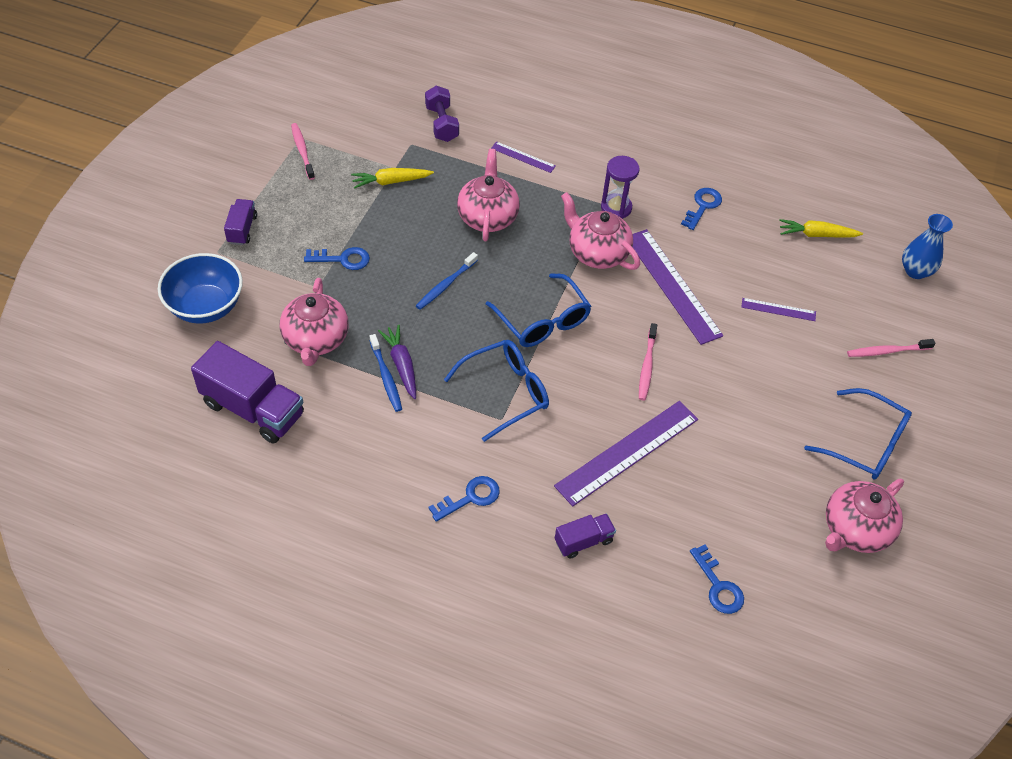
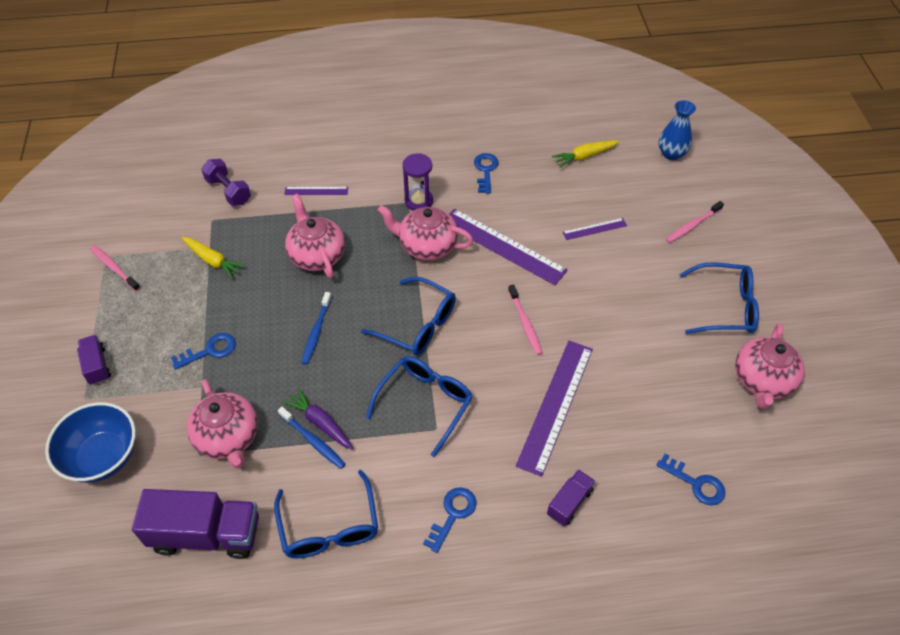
camera: 25 degrees left, 0 degrees up
(357, 454) = (329, 527): none -> blue glasses
(391, 182) = (213, 261): yellow carrot -> yellow carrot turned 105 degrees counterclockwise

